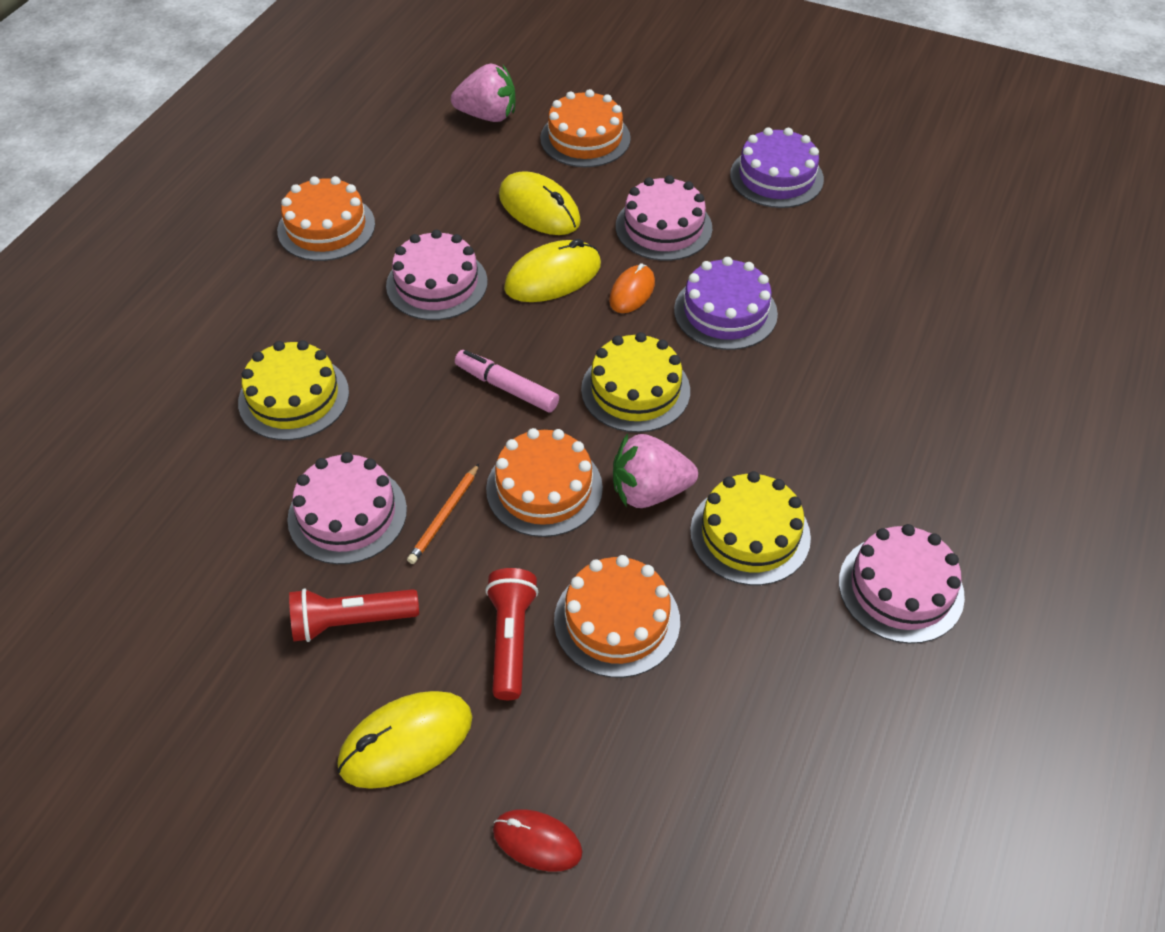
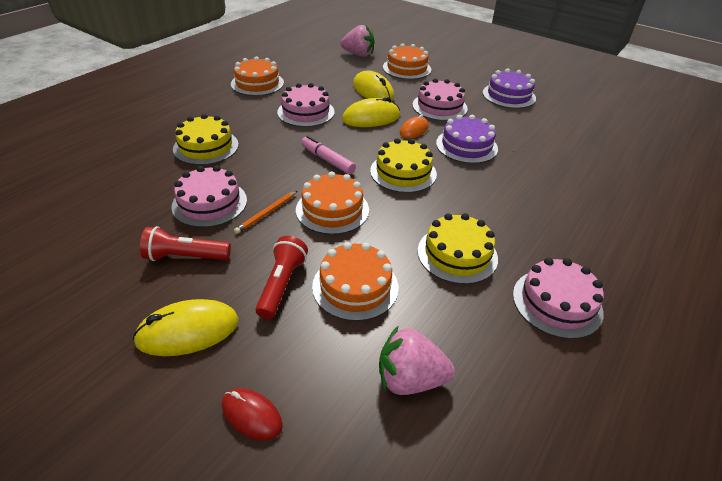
camera: 10 degrees right, 10 degrees down
(649, 491) = (397, 221): pink strawberry -> pink strawberry (410, 379)

